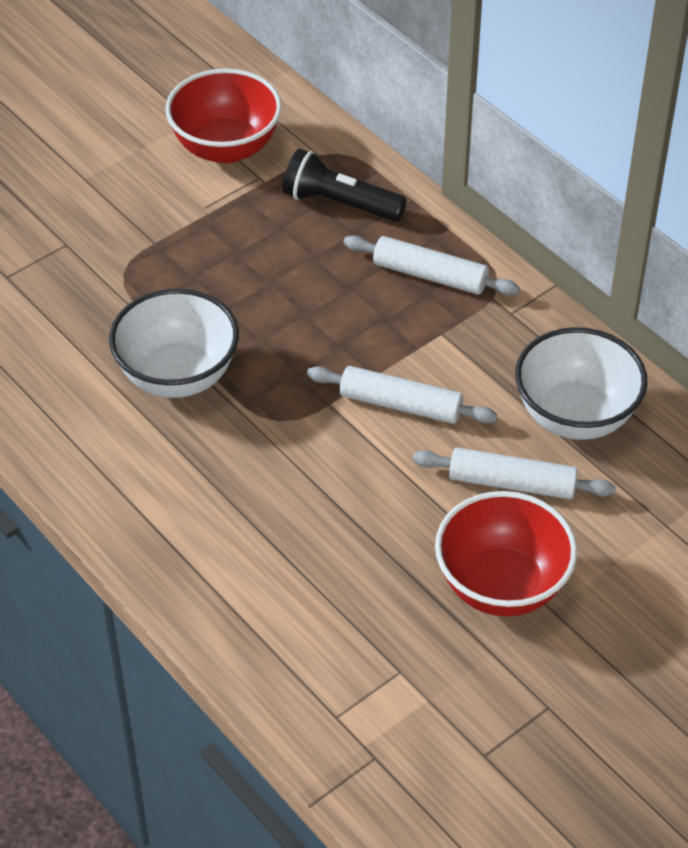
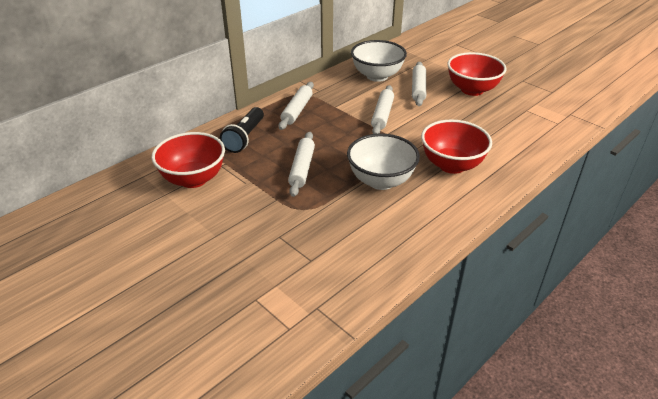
camera: 95 degrees left, 10 degrees down
(207, 485) = (451, 165): none -> red bowl
(232, 275) = (302, 168): none -> white rolling pin

